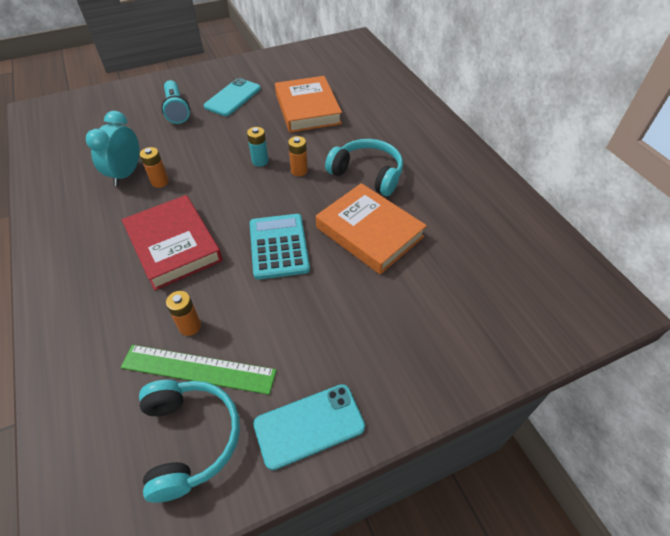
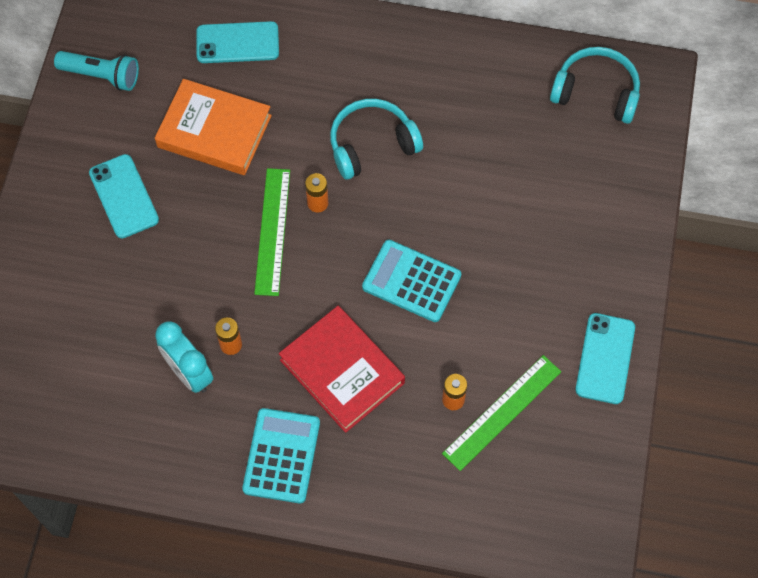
camera: 55 degrees left, 15 degrees up
(82, 247) = (281, 456): none -> turquoise calculator
(174, 245) = (342, 371): red book -> red book turned 45 degrees clockwise
(177, 110) = (99, 269): turquoise flashlight -> turquoise flashlight (102, 76)
(190, 439) = (561, 445): turquoise headphones -> turquoise headphones (596, 92)
(260, 161) = (272, 231): turquoise battery -> green ruler
(369, 232) = (450, 195): orange book -> none
(374, 91) = (237, 43): none -> turquoise phone

